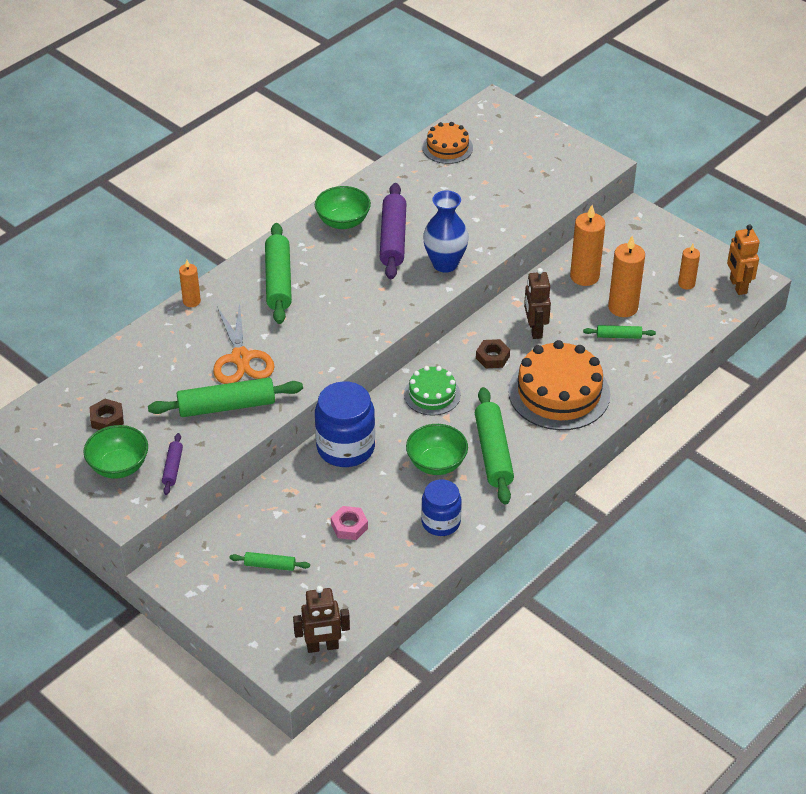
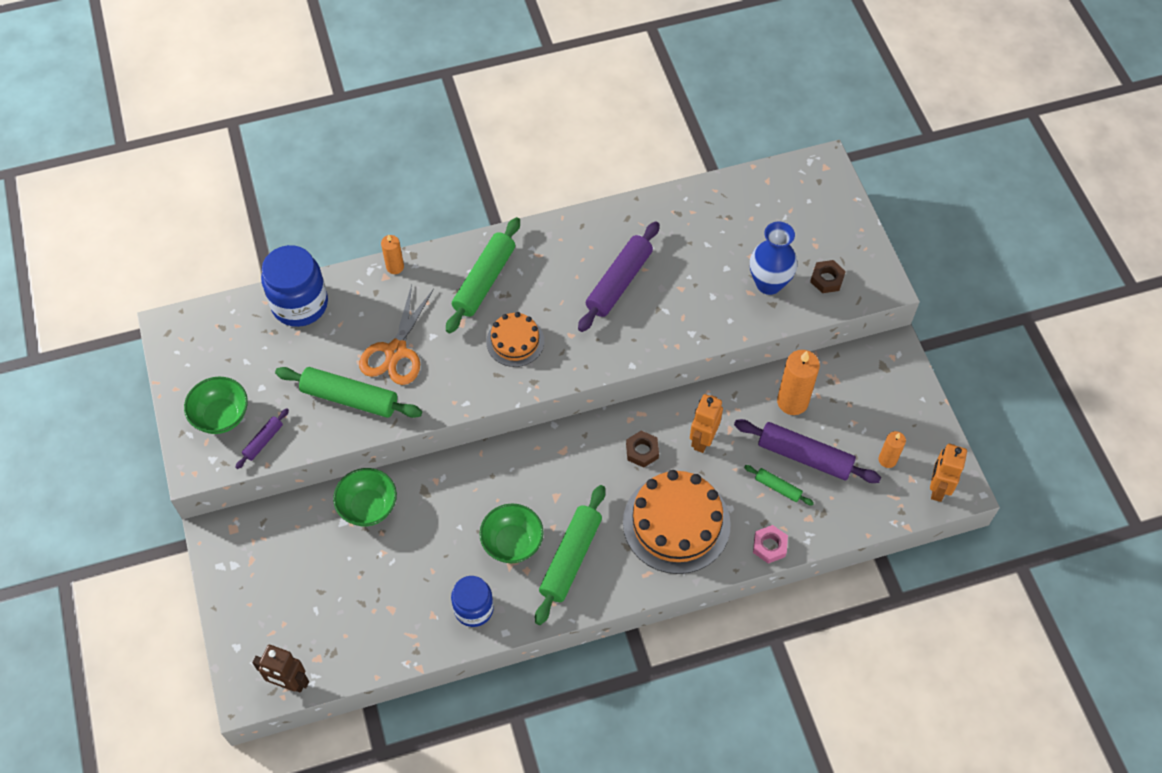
camera: 30 degrees right, 15 degrees up
(107, 419) = (244, 360): brown nut -> brown nut (827, 279)
(270, 565) = (301, 574): green rolling pin -> none
(343, 222) = (586, 240): green bowl -> green bowl (368, 507)
(345, 447) = (445, 483): blue jar -> blue jar (300, 304)
(349, 526) = (393, 569): pink nut -> pink nut (769, 546)
(432, 394) = (559, 464): green cake -> none
(445, 264) = (647, 335): blue vase -> blue vase (769, 283)
(447, 147) = (742, 198): orange cake -> orange cake (515, 341)
(535, 330) = (702, 440): brown robot -> orange robot
(623, 307) = (805, 456): orange candle -> purple rolling pin

